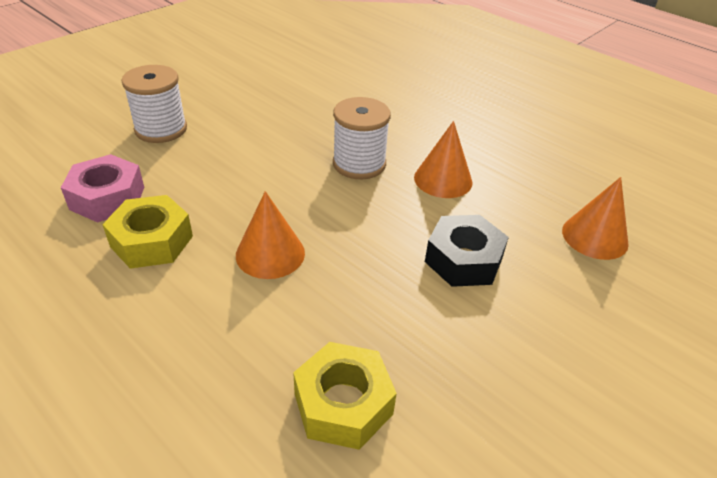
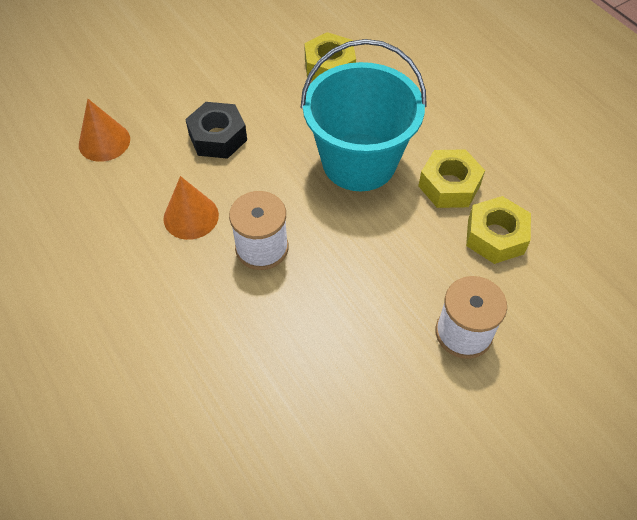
camera: 165 degrees left, 15 degrees up
(107, 198) = (495, 236): pink nut -> yellow nut
(270, 254) = (359, 162): orange cone -> turquoise bucket

